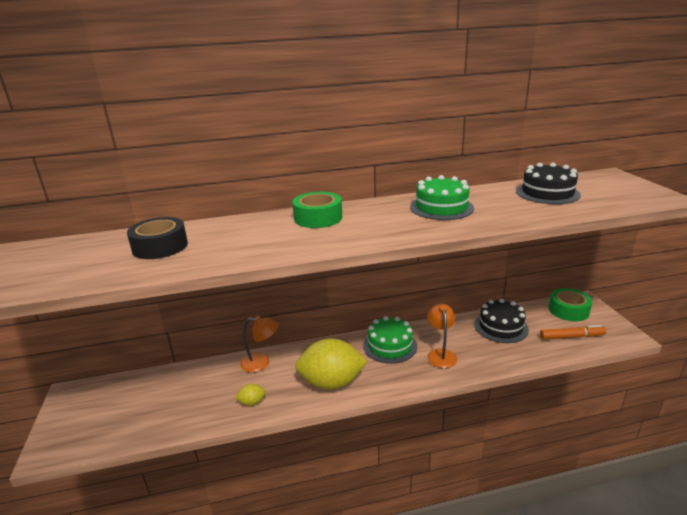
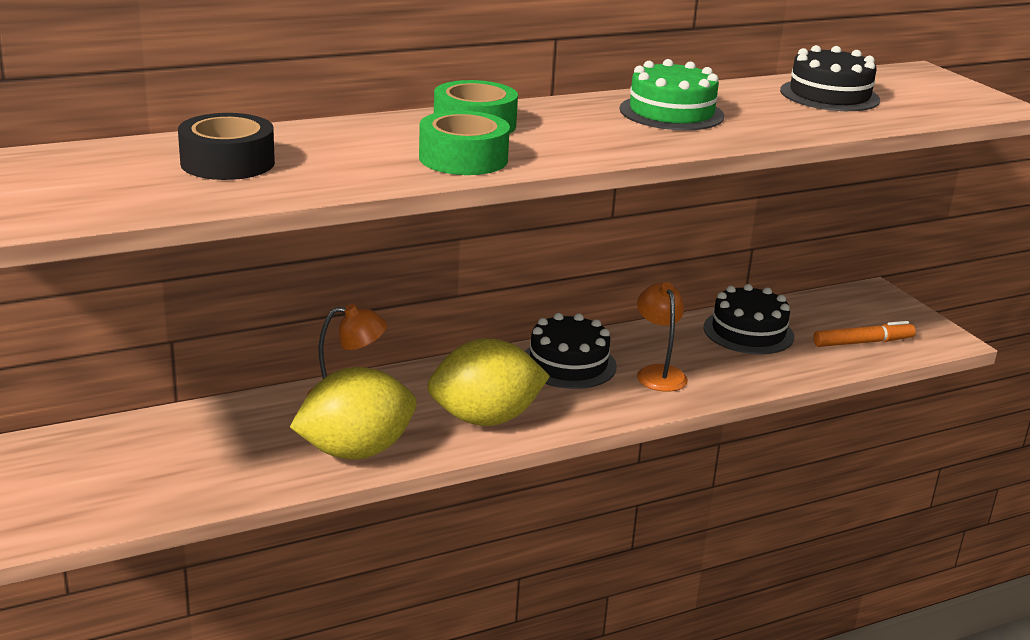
camera: 15 degrees left, 0 degrees up
(252, 402) = (356, 451): yellow lemon -> yellow lemon, size x2.41
(390, 345) = (568, 364): green cake -> black cake
(568, 310) = (853, 306): green tape -> green tape (463, 158)

